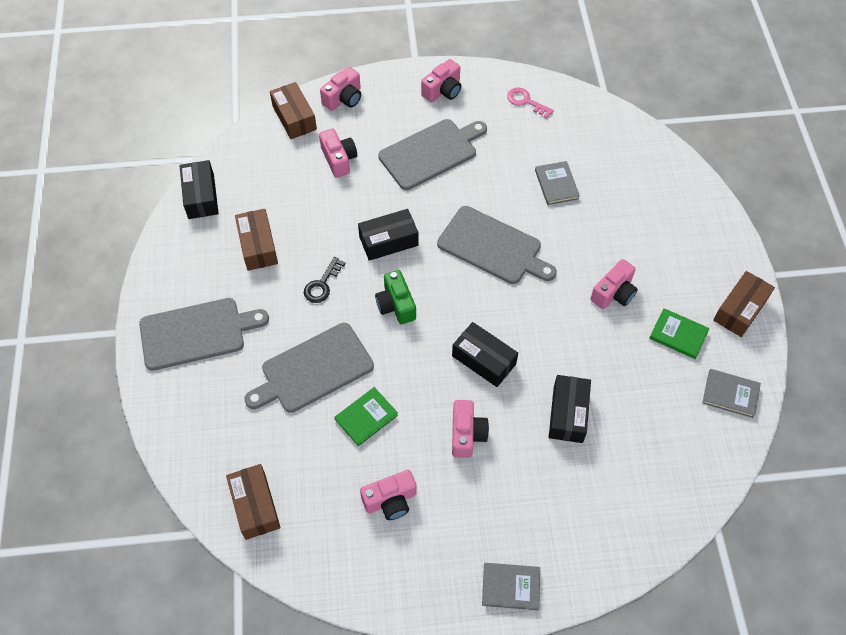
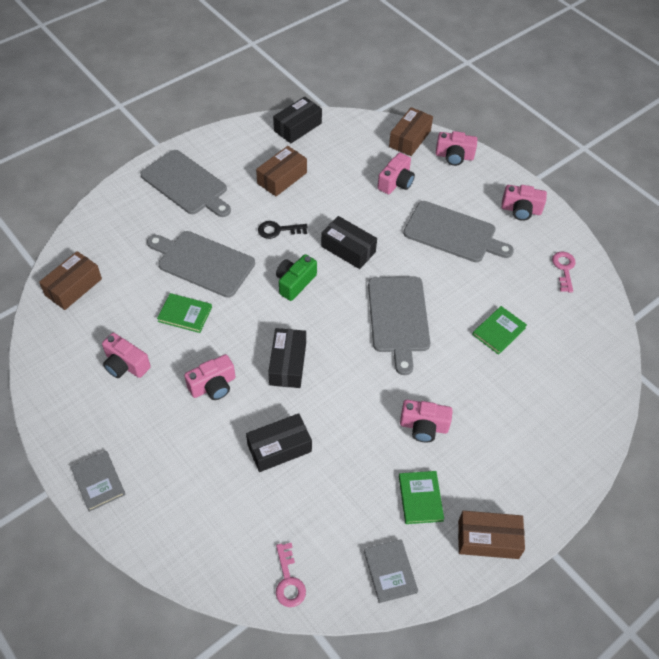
camera: 55 degrees right, 5 degrees down
(556, 184) = (499, 331): grey book -> green book
(698, 474) = (288, 580): none -> pink key

